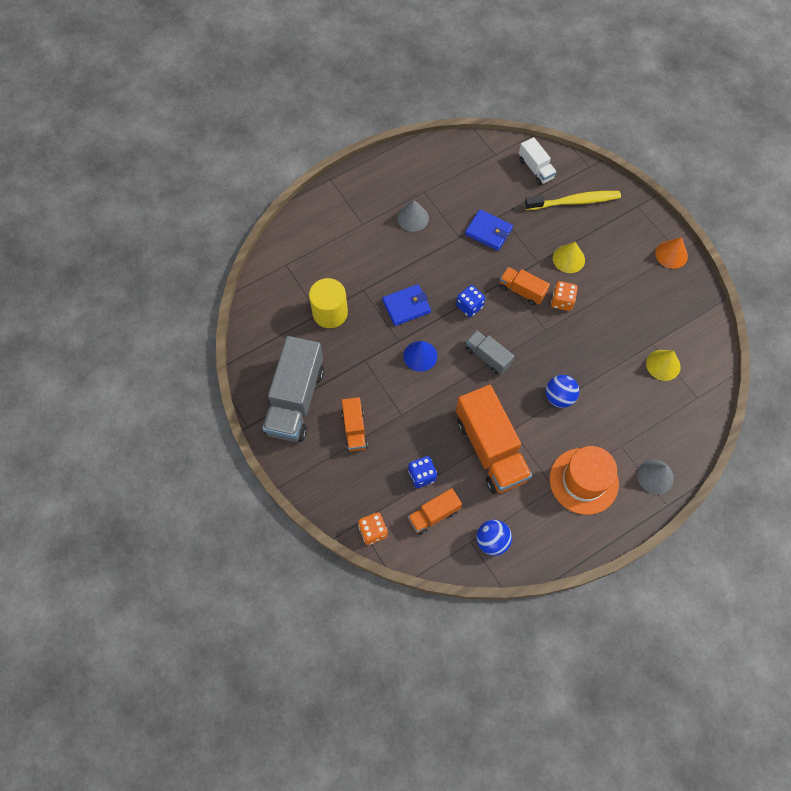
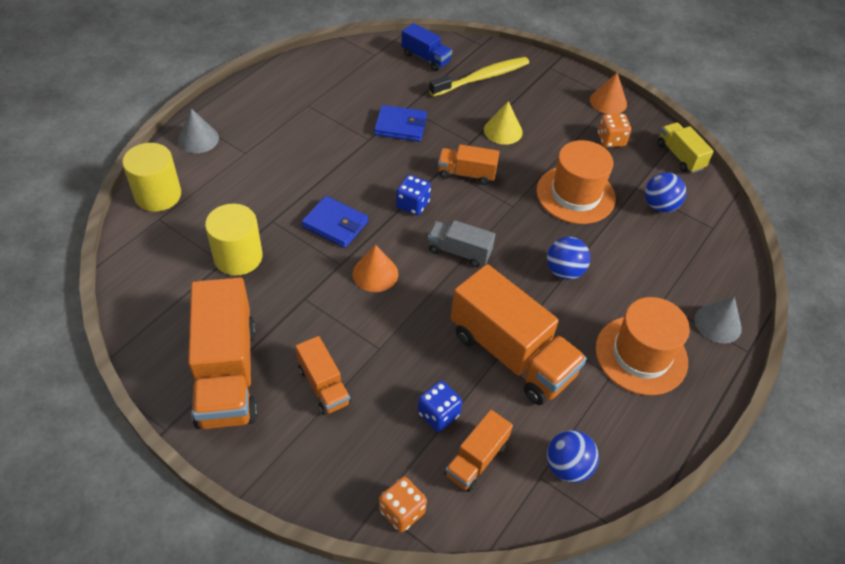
camera: 25 degrees left, 15 degrees down
(290, 244) = (158, 195): none -> yellow cylinder
(295, 400) = (227, 374): grey truck -> orange truck
(406, 306) = (335, 224): blue wallet -> blue wallet turned 75 degrees clockwise
(413, 218) = (305, 133): grey cone -> grey cone (198, 139)
(420, 356) = (375, 273): blue cone -> orange cone
(535, 169) = (425, 58): white truck -> blue truck
(562, 301) = (516, 173): orange dice -> orange dice (611, 140)
(600, 334) = (575, 194): none -> orange hat
(663, 365) = (659, 206): yellow cone -> blue ball
(705, 324) = (680, 156): none -> yellow truck

